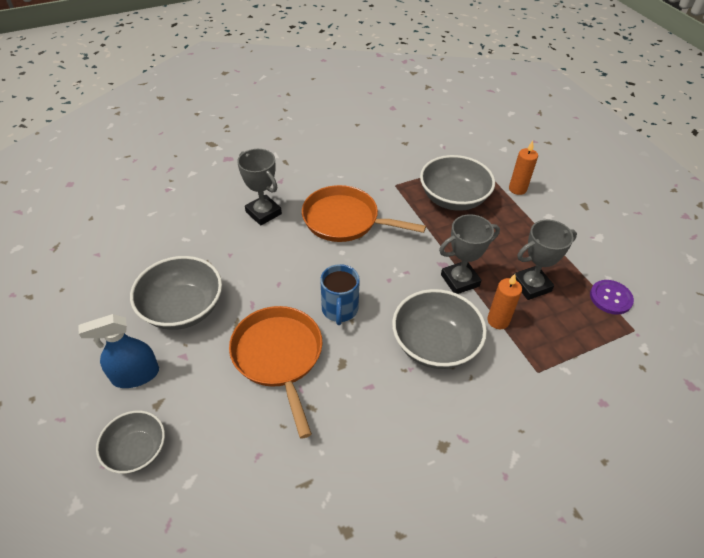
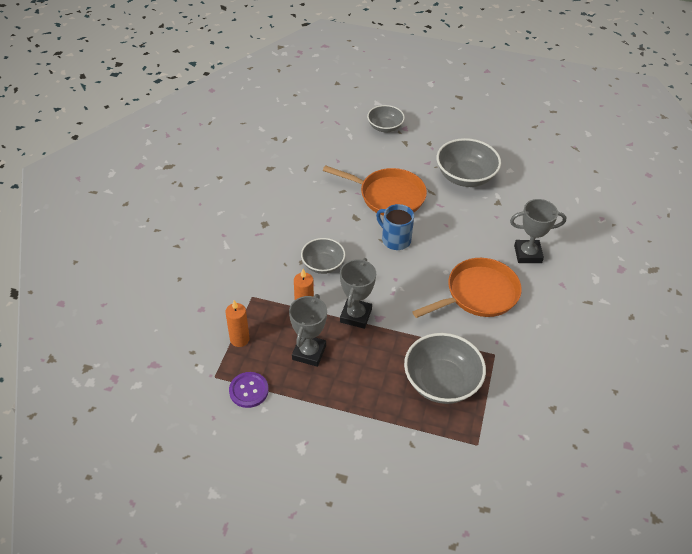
camera: 130 degrees right, 0 degrees up
(135, 375) = (432, 142): blue spray bottle -> none
(435, 344) = (323, 264): grey bowl -> grey bowl, size x0.62
(517, 189) = (410, 442): orange candle -> orange candle (239, 339)

